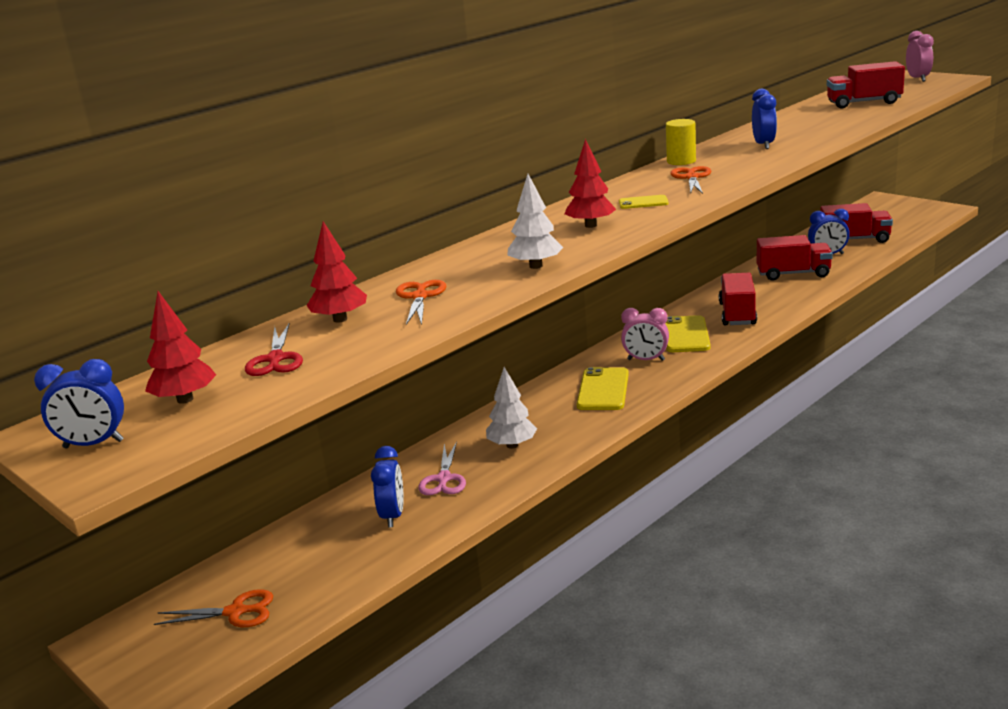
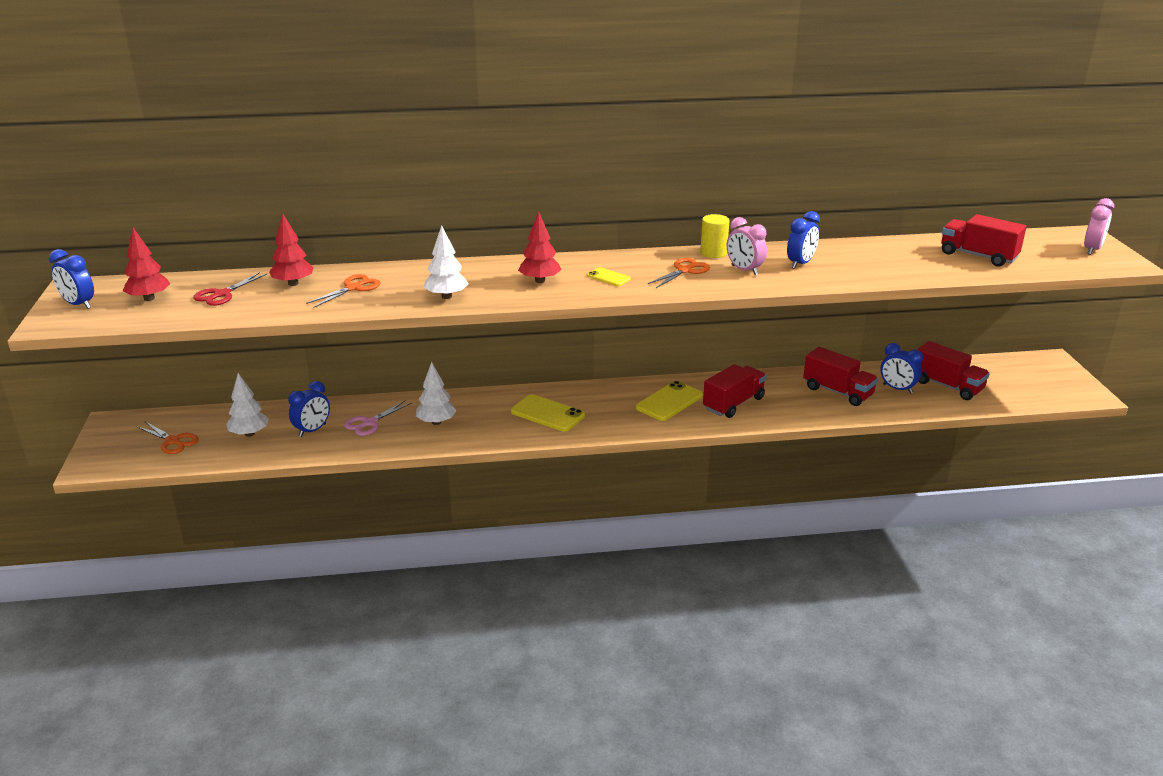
camera: 35 degrees right, 5 degrees up
(323, 556) = (249, 434): none -> white tree
(603, 390) = (547, 414): yellow phone -> yellow phone turned 75 degrees clockwise
(646, 360) = (610, 406): pink clock -> pink clock (744, 270)

